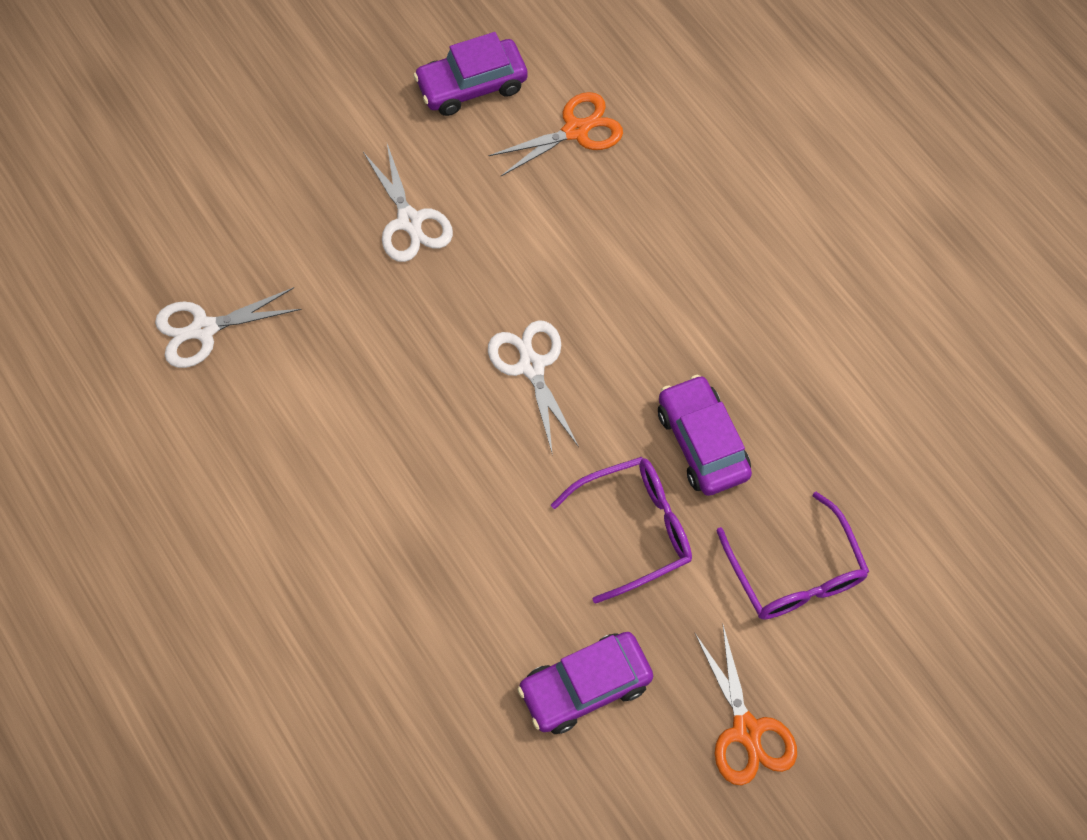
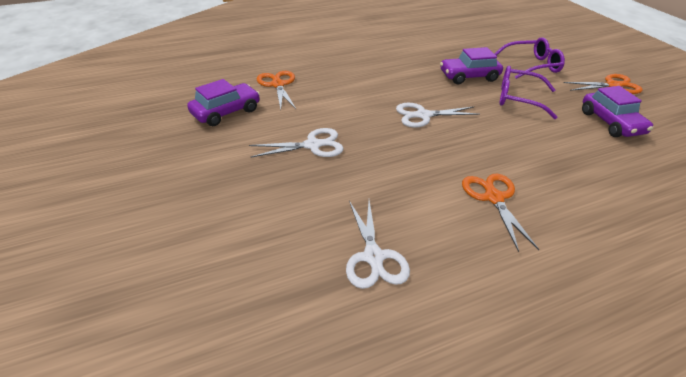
camera: 80 degrees left, 25 degrees down
(333, 467) = (493, 198): none -> orange scissors
(472, 86) = (226, 112): purple car -> purple car turned 120 degrees counterclockwise
(634, 529) = (518, 98): purple glasses -> purple glasses turned 60 degrees counterclockwise

